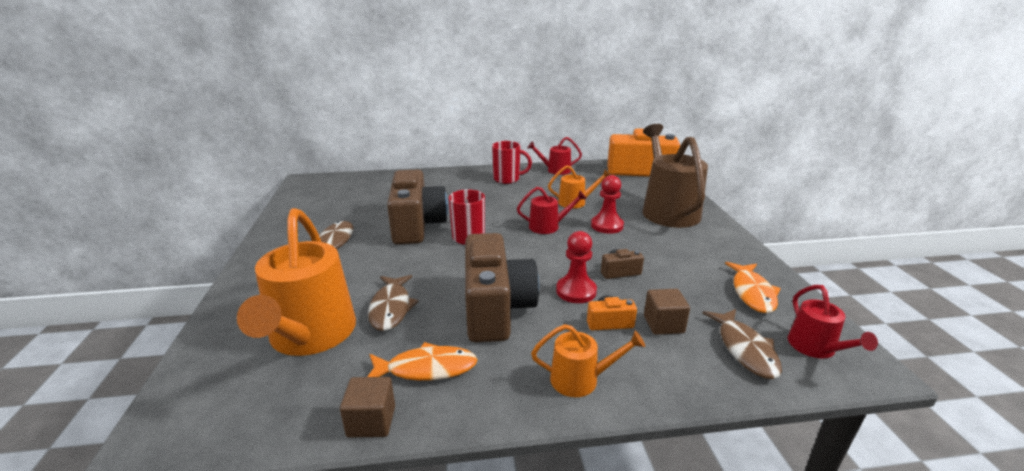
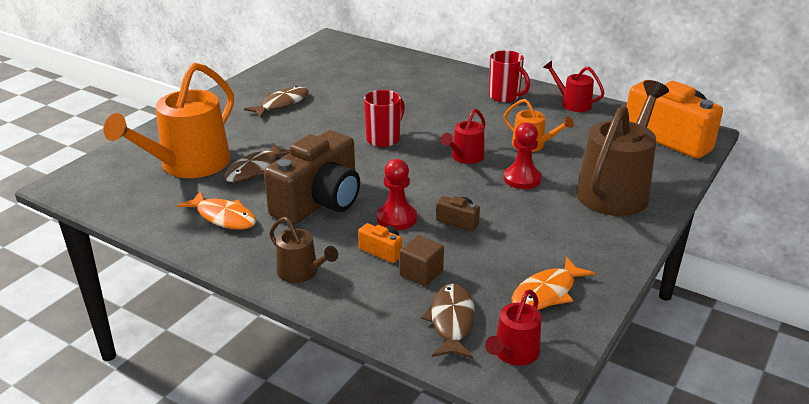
camera: 40 degrees right, 5 degrees up
(371, 421) = (160, 229): brown cube -> none
(417, 225) = (359, 113): brown camera -> none
(548, 226) = (465, 157): red watering can -> red watering can turned 90 degrees clockwise
(580, 379) = (301, 273): orange watering can -> brown watering can
(745, 349) = (451, 321): brown fish -> brown fish turned 150 degrees clockwise

